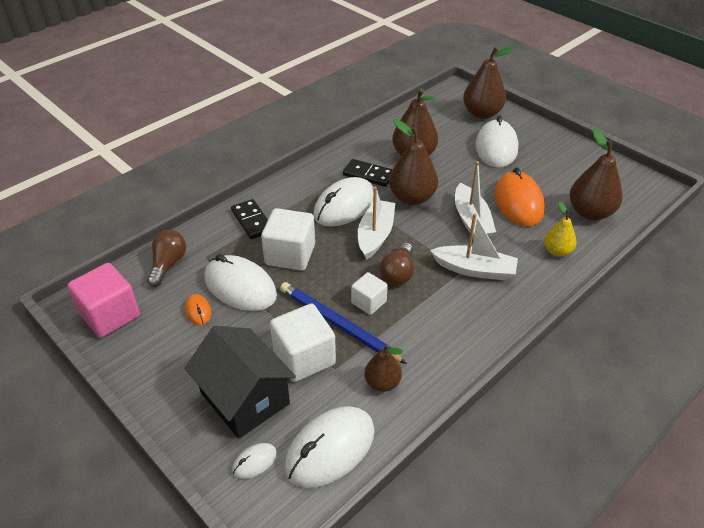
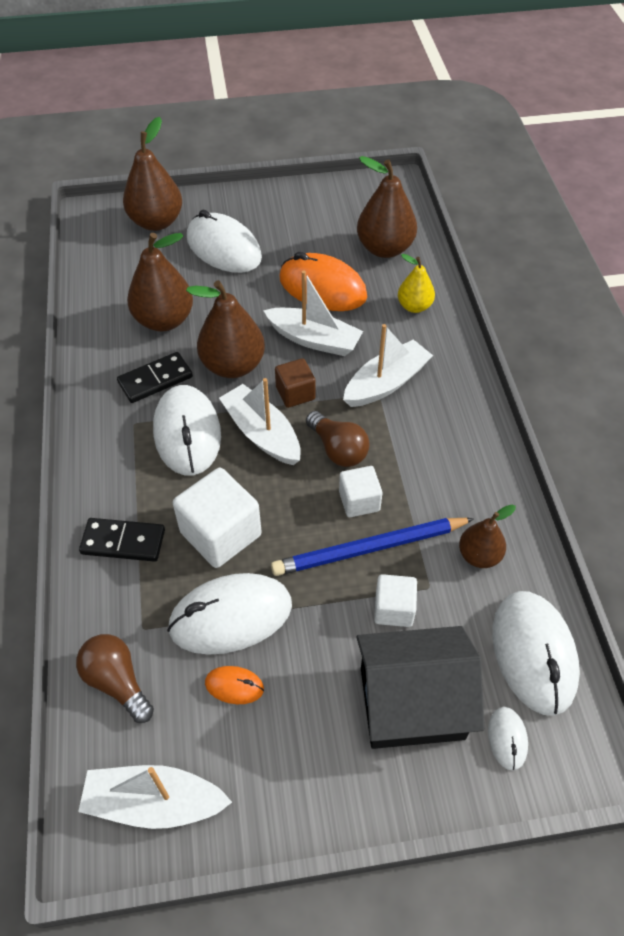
camera: 55 degrees left, 10 degrees up
(110, 315) = (154, 802): pink cube -> white boat
(304, 357) = (393, 609): white cube -> white cube, size x0.59
(420, 233) = (295, 393): none -> brown cube

